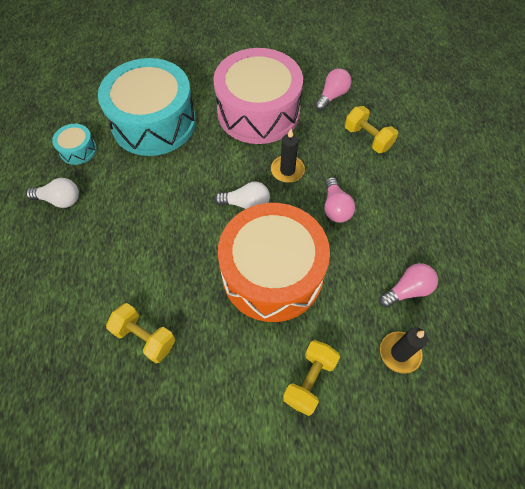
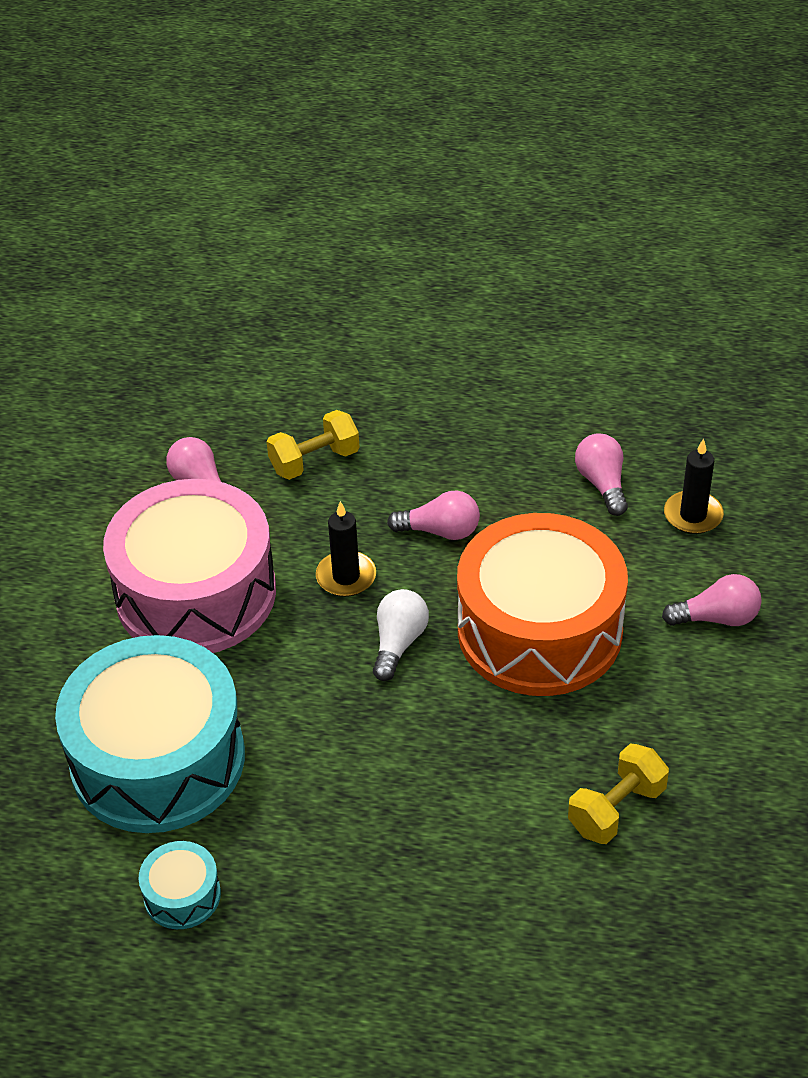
camera: 75 degrees left, 15 degrees down
(60, 200) = (301, 930): white light bulb -> none
(309, 380) = (716, 618): yellow dumbbell -> pink light bulb

